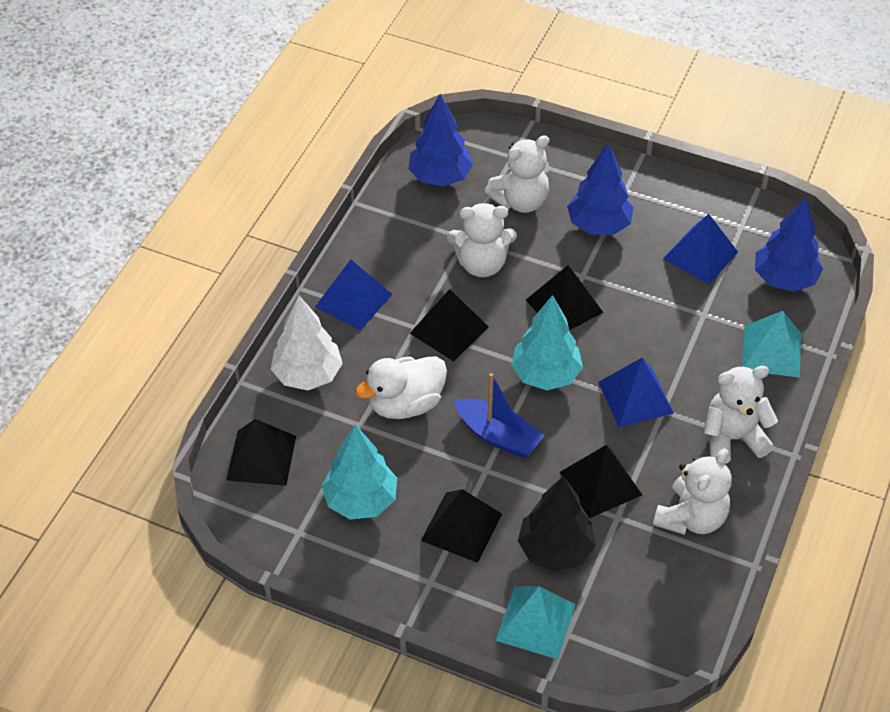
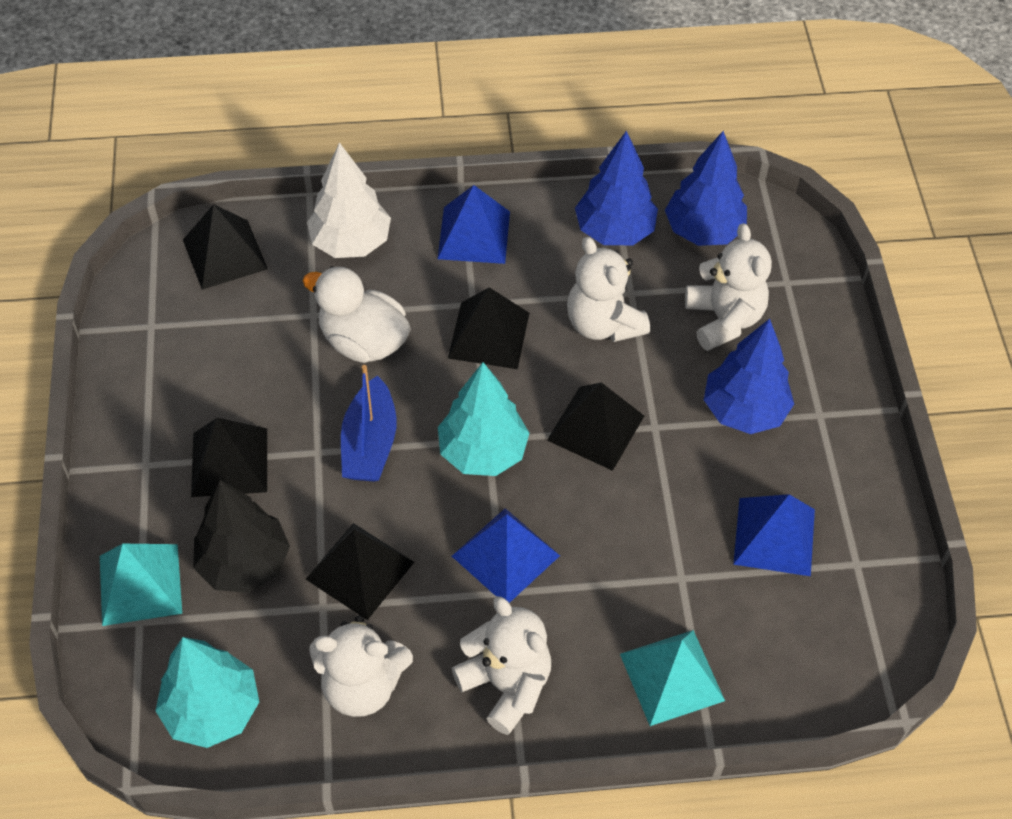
camera: 60 degrees right, 5 degrees up
(361, 500) = (217, 359): turquoise tree -> turquoise tree (212, 710)
(520, 201) = (724, 319): white teddy bear -> white teddy bear turned 135 degrees counterclockwise
(784, 279) = (802, 647): blue tree -> blue tree (614, 231)

